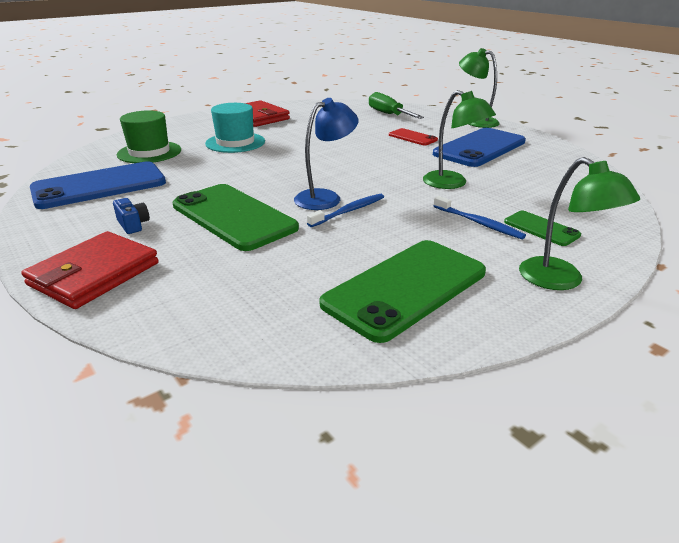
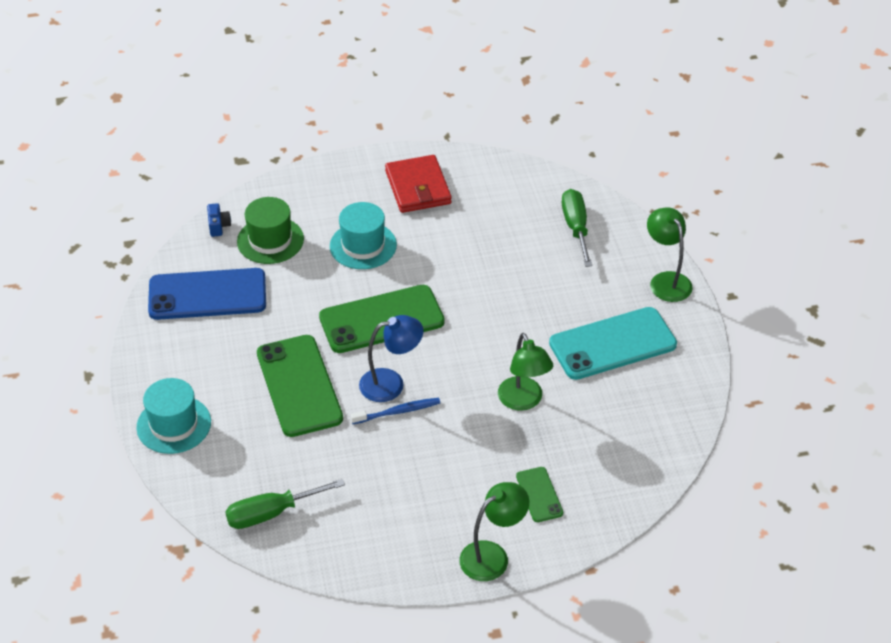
camera: 25 degrees right, 15 degrees up
(94, 274) = (174, 424): red wallet -> turquoise hat
(133, 225) = (217, 369): blue camera -> blue camera (218, 226)
(272, 317) = (271, 513): none -> green screwdriver
(405, 288) = (375, 520): green phone -> green phone (381, 319)
(412, 137) = (558, 296): red phone -> none
(478, 223) = (493, 468): blue toothbrush -> none
(479, 148) = (612, 344): blue phone -> turquoise phone
(561, 280) = (492, 555): green lamp -> green lamp turned 120 degrees counterclockwise

